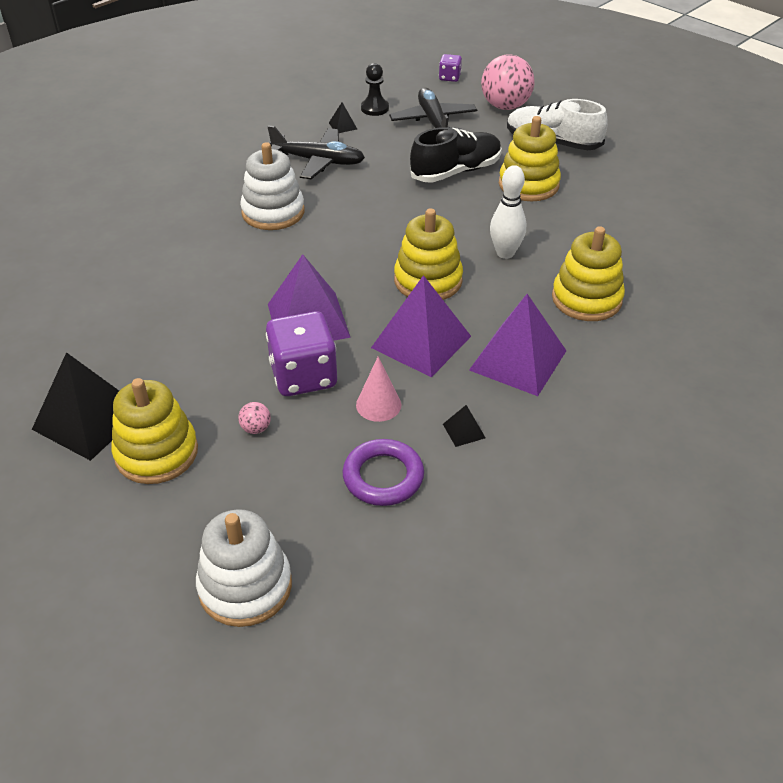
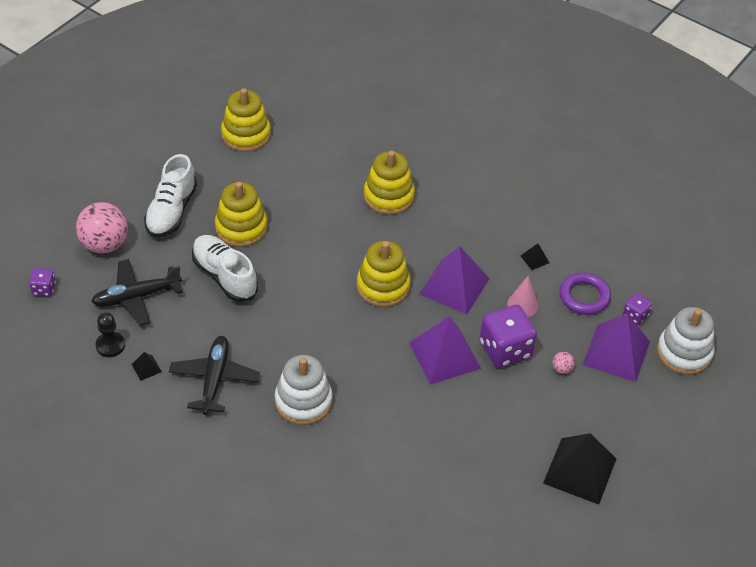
camera: 100 degrees left, 5 degrees up
(156, 453) = (599, 421): yellow stacking toy -> yellow stacking toy (246, 134)
(335, 535) = (635, 315): none -> purple dice
(456, 171) = (224, 276): black shoe -> white shoe
(505, 253) = (340, 241): white bowling pin -> none
(518, 360) = (461, 233): purple pyramid -> purple pyramid (616, 353)

